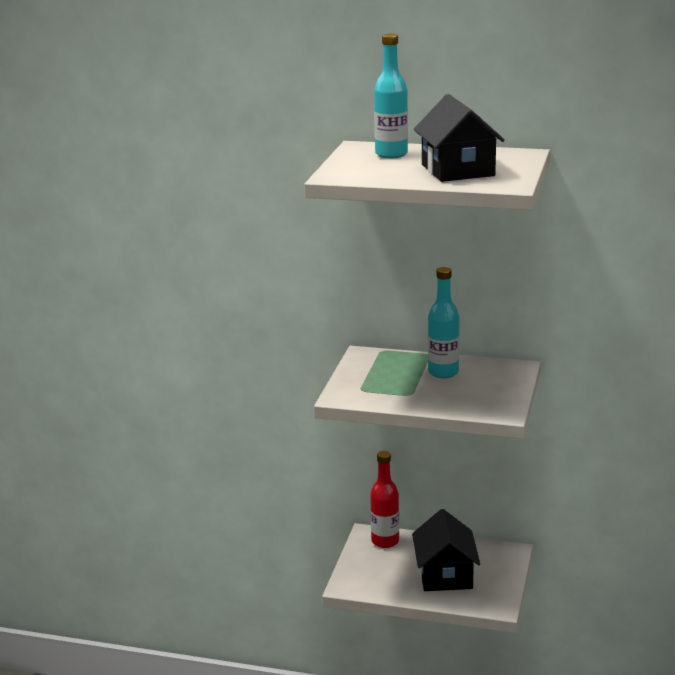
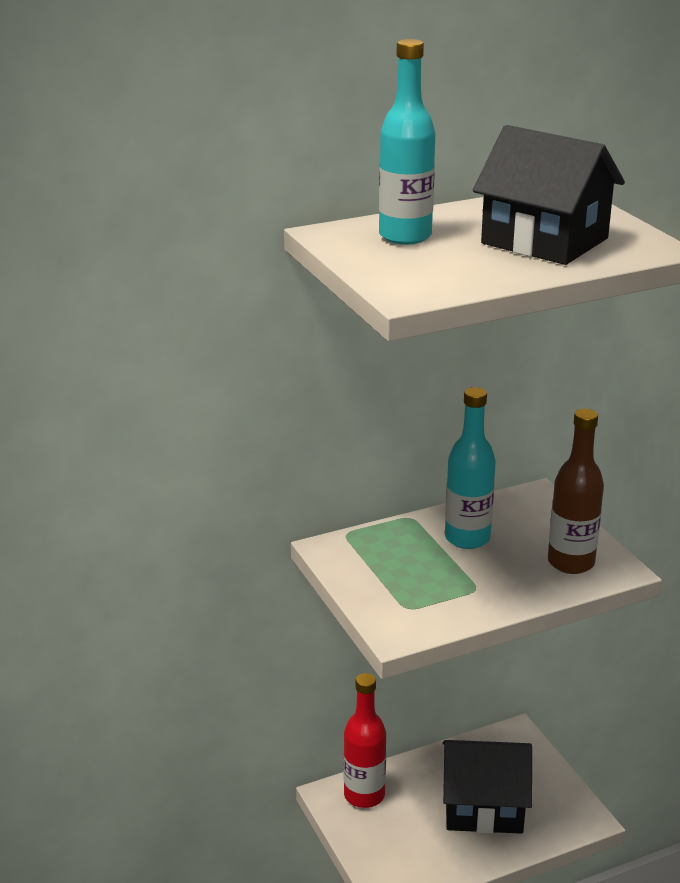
camera: 40 degrees left, 5 degrees up
(445, 574) = (483, 806): black house -> black house turned 45 degrees counterclockwise
(482, 401) = (571, 562): none -> brown bottle

